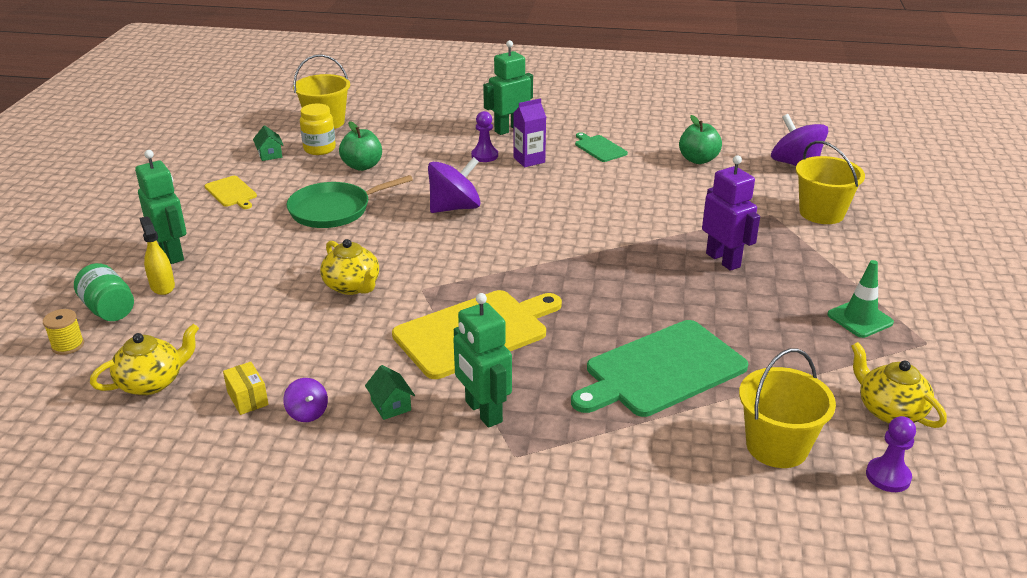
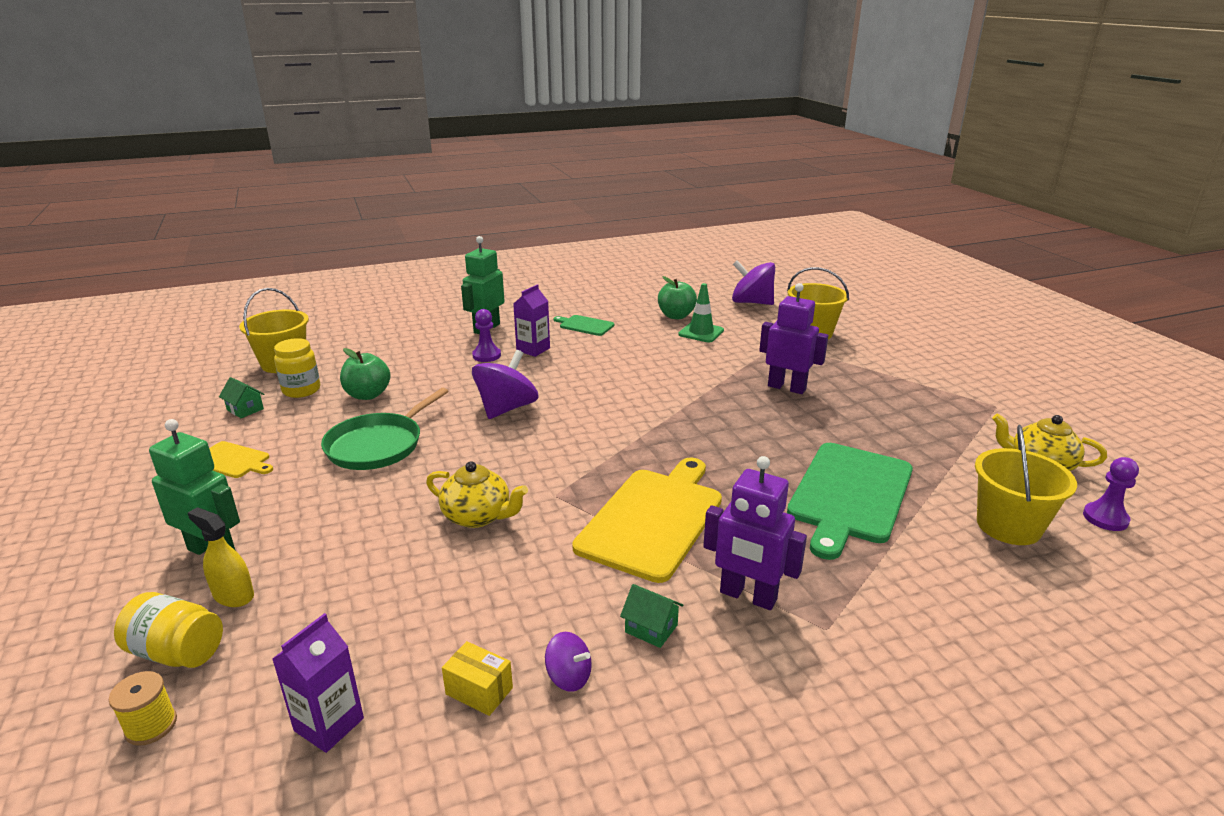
camera: 30 degrees left, 5 degrees down
(109, 309) = (177, 652): green jar -> yellow jar
(152, 382) = (329, 724): yellow teapot -> purple carton
(483, 412) = (748, 596): green robot -> purple robot
(860, 319) = (934, 402): green traffic cone -> green traffic cone (701, 332)

